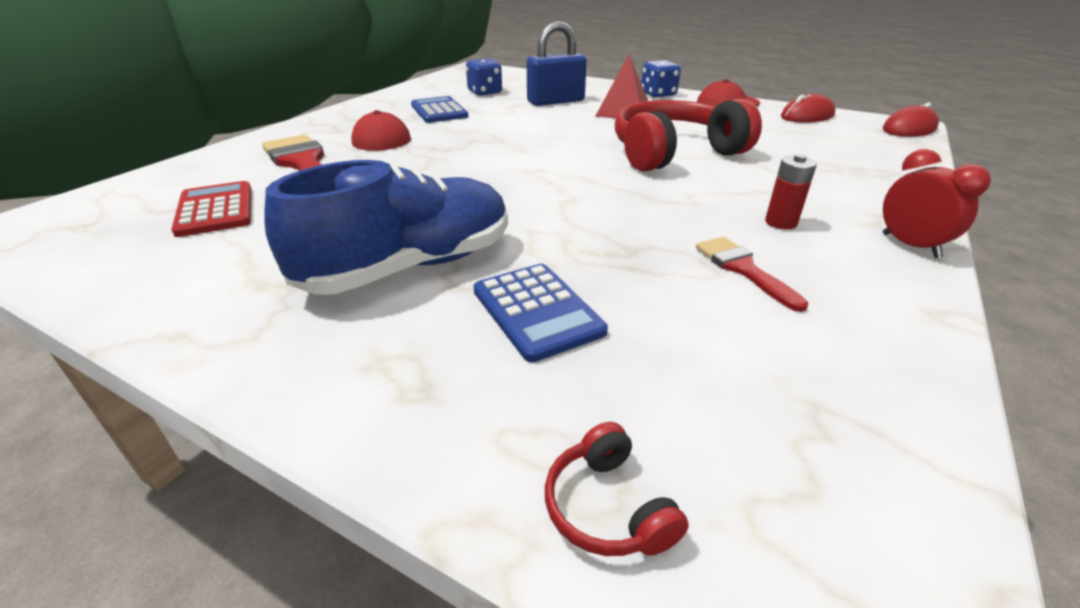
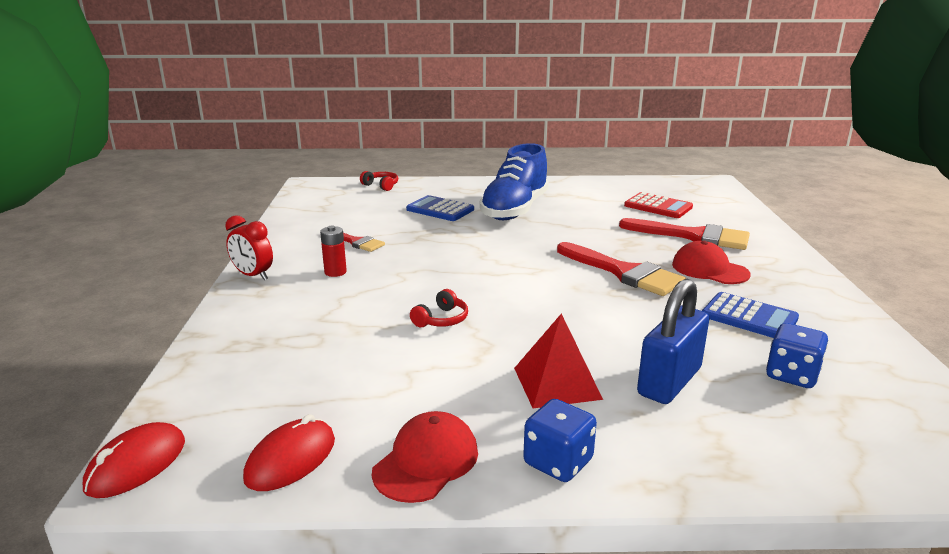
camera: 150 degrees right, 10 degrees down
(456, 150) = (623, 272): none -> red brush
(674, 153) = (441, 319): red headphones -> red headphones, size x0.40

